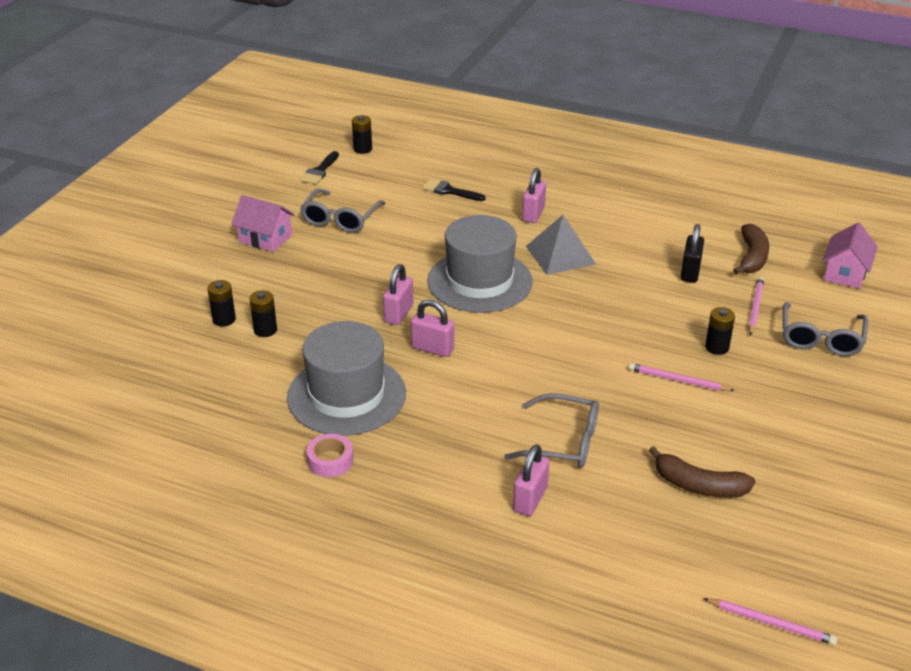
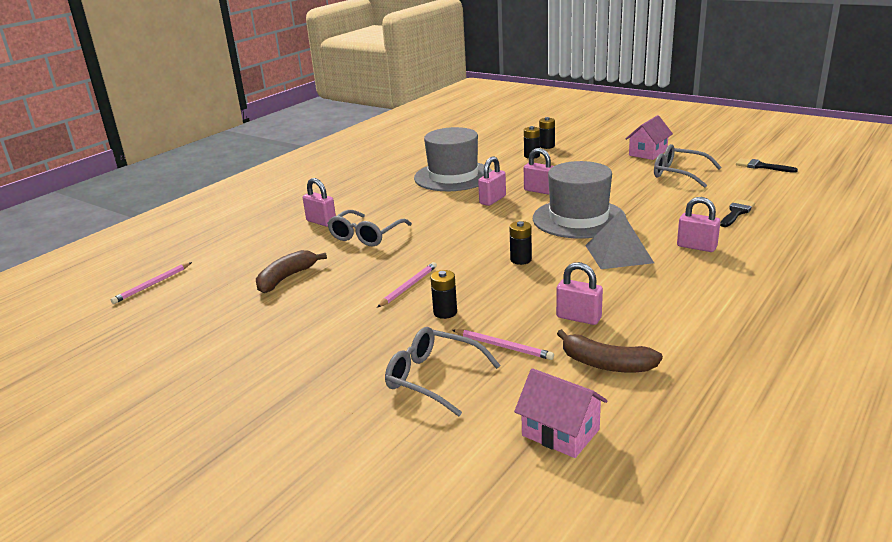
camera: 105 degrees right, 10 degrees down
(330, 461) = (395, 173): pink tape -> none
(362, 149) = (810, 181): black battery -> black battery (521, 260)
(690, 272) = (578, 318): black padlock -> pink padlock

